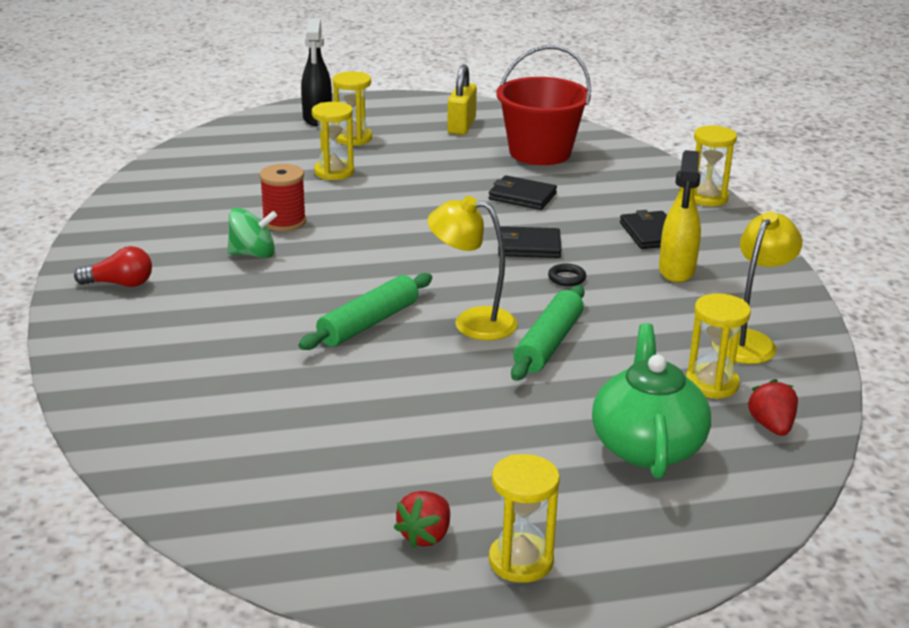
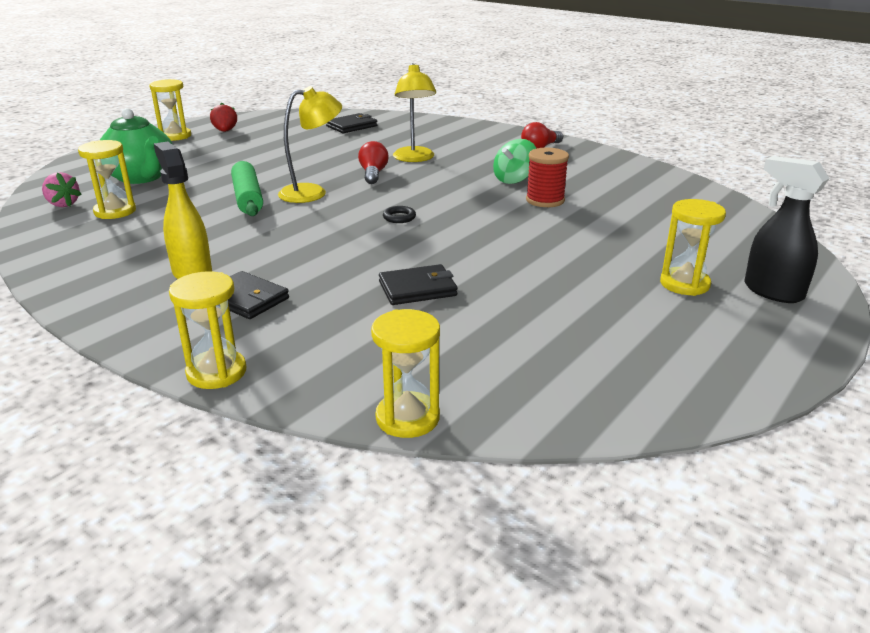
camera: 140 degrees right, 0 degrees up
(334, 172) = (610, 245): yellow hourglass -> yellow hourglass (407, 418)
(369, 323) = (373, 174): green rolling pin -> red light bulb
(461, 126) = (639, 353): yellow padlock -> none
(528, 246) = (344, 247): black wallet -> black wallet (352, 126)
(540, 152) = (488, 354): red bucket -> none
(567, 278) = (282, 236): black ring -> black ring (399, 217)
(749, 341) = (96, 242): yellow lamp -> yellow lamp (414, 158)
(771, 426) = (63, 204): red strawberry -> pink strawberry

